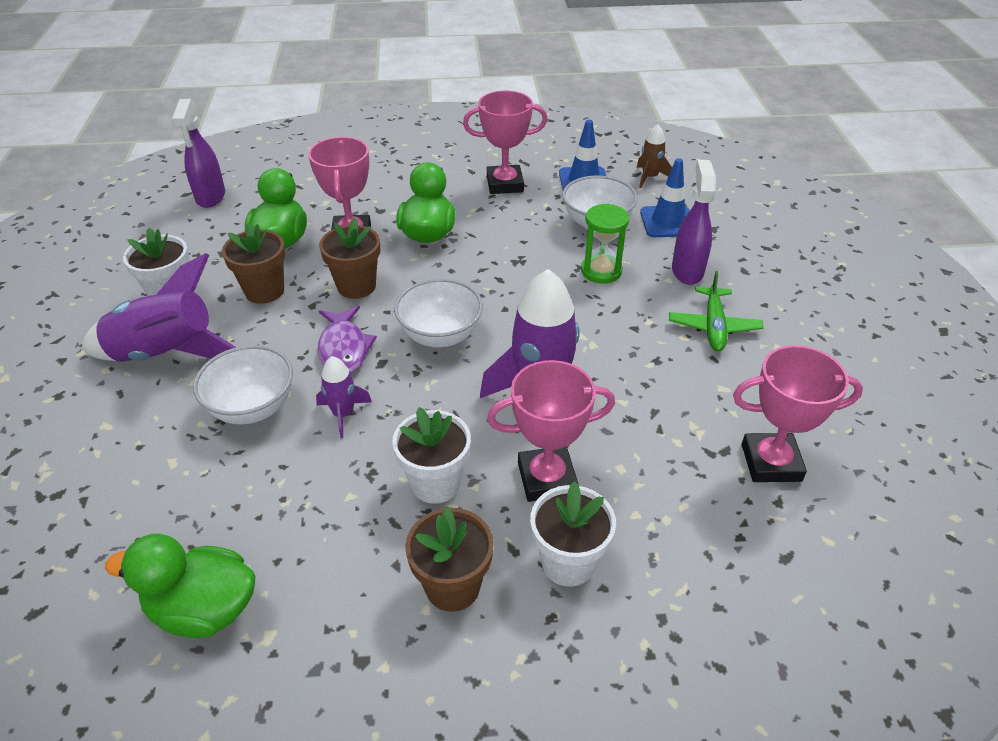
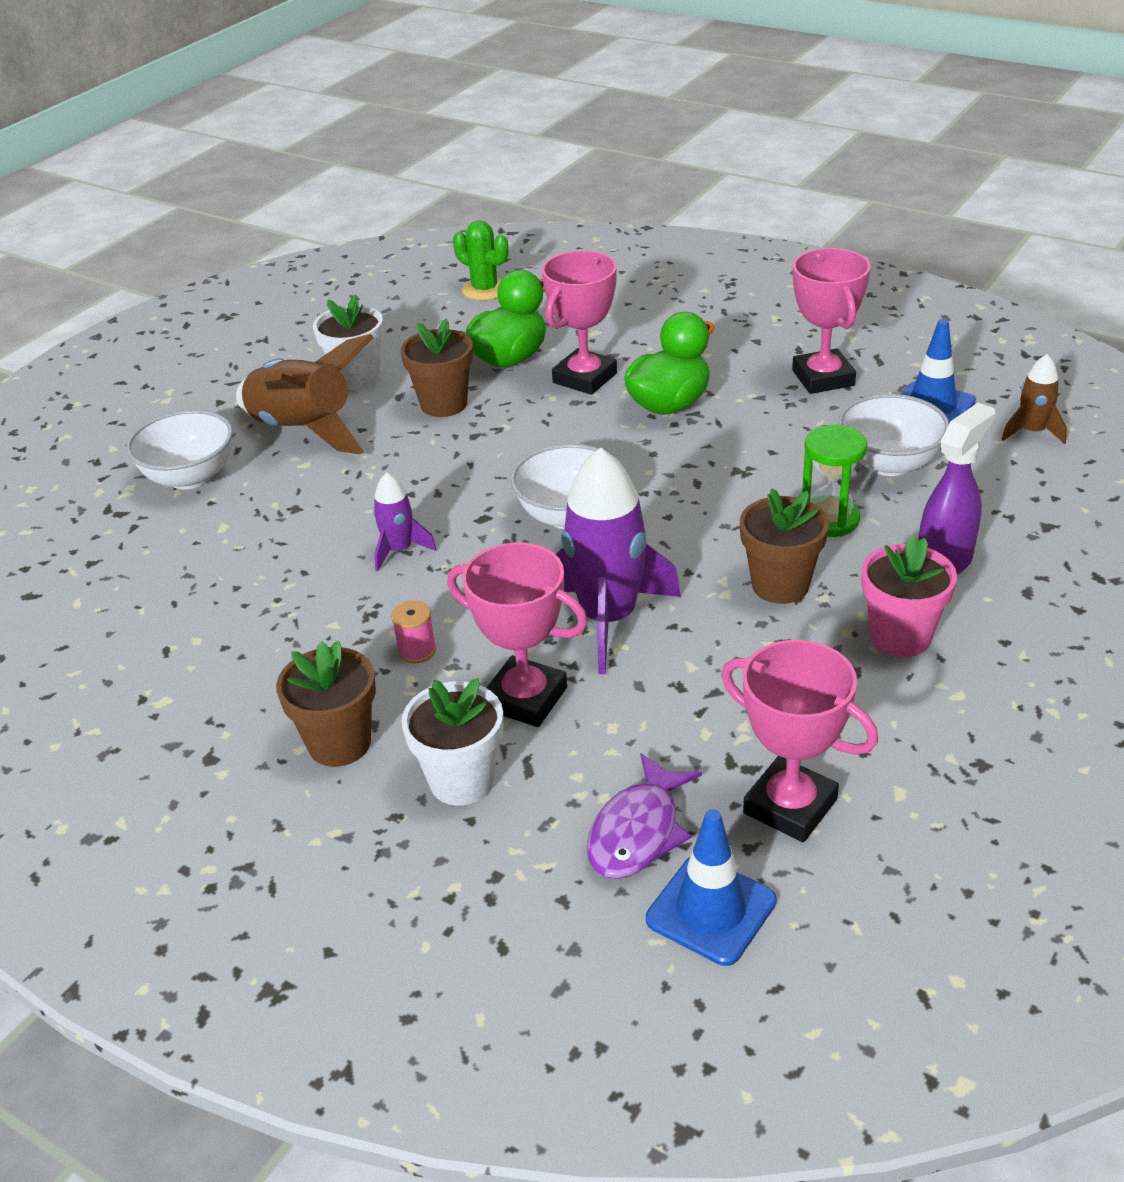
camera: 40 degrees right, 5 degrees down
(166, 353) = (304, 430): purple rocket -> brown rocket
(204, 609) = (138, 655): green duck -> none
(210, 197) = (485, 290): purple spray bottle -> green cactus
(252, 408) = (328, 509): white bowl -> white bowl (190, 477)
(344, 348) = (461, 489): purple fish -> purple fish (638, 831)
(356, 286) = (536, 433): brown flower pot -> brown flower pot (780, 585)
(435, 483) = (417, 650): white flower pot -> pink spool
(505, 184) = (823, 378): pink trophy -> pink trophy turned 45 degrees clockwise
(668, 222) = (990, 495): blue traffic cone -> blue traffic cone (711, 910)
(713, 326) = (900, 637): green plane -> pink flower pot

